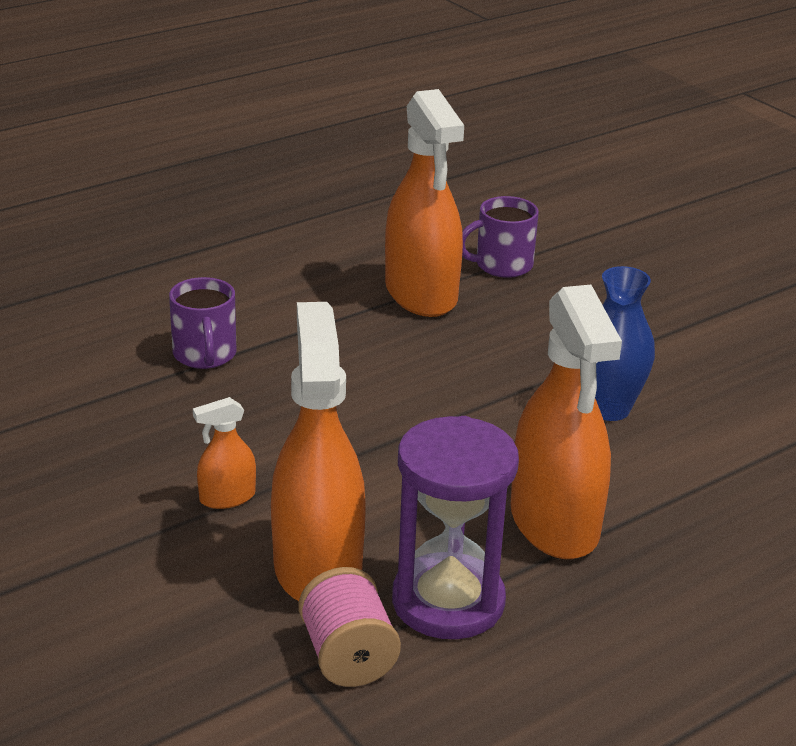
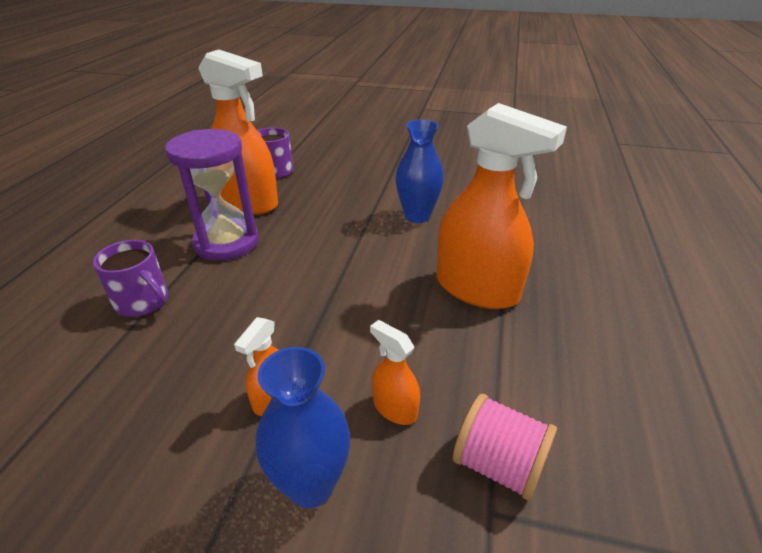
camera: 40 degrees left, 5 degrees up
(187, 572) = (311, 485): none -> blue vase
(317, 567) = (395, 408): orange spray bottle -> orange spray bottle, size x0.45
(448, 601) = (495, 375): purple hourglass -> purple hourglass (227, 243)

